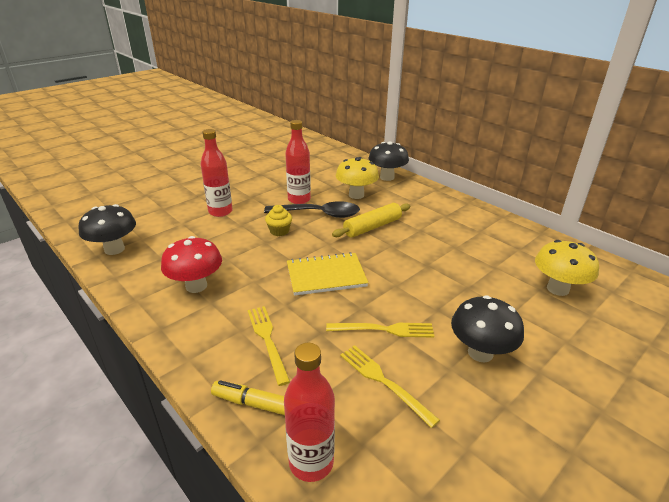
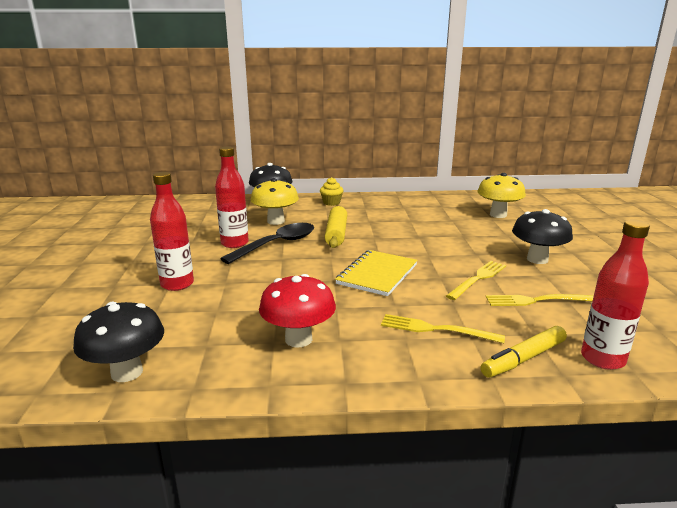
camera: 50 degrees left, 10 degrees down
(279, 231) = (272, 269): yellow cupcake -> yellow cupcake (331, 203)

